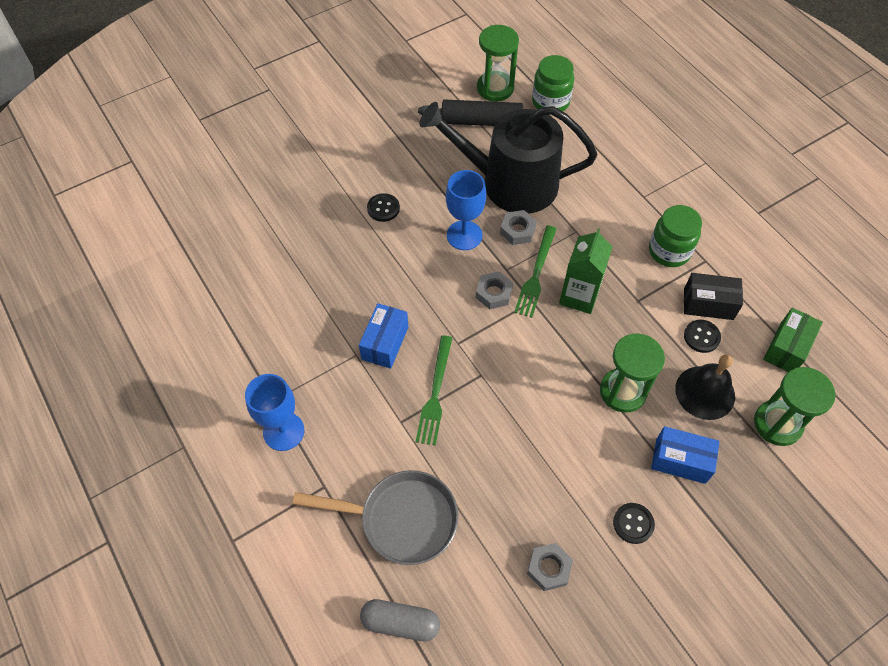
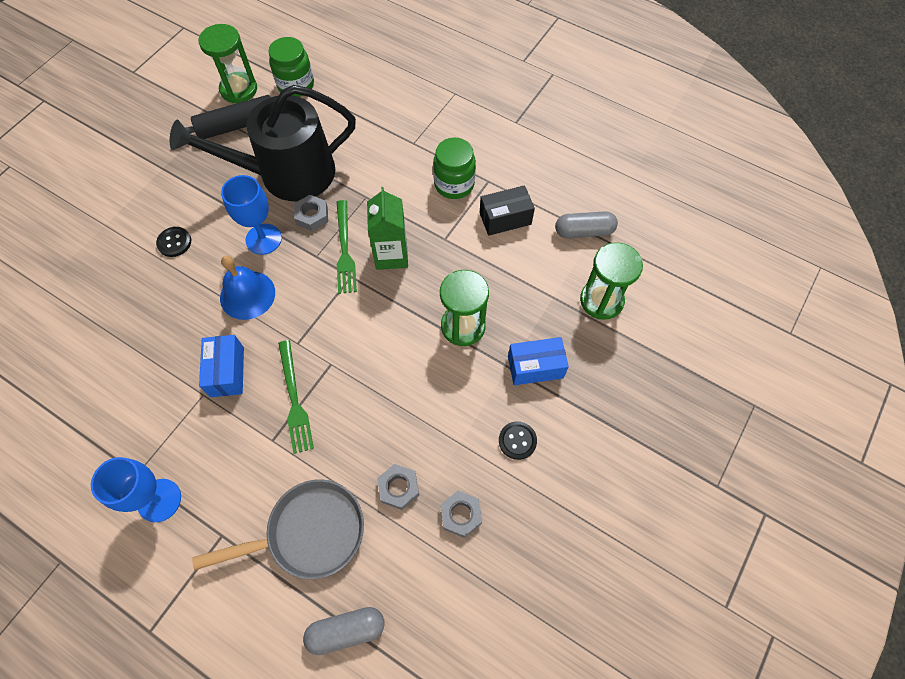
camera: 25 degrees left, 5 degrees up
(430, 281) = (247, 295): none -> blue bell
(494, 293) = (312, 283): grey nut -> grey nut (398, 488)
(701, 337) = (511, 250): black button -> none
(705, 392) = (532, 298): black bell -> none
(787, 348) = (584, 231): green box -> grey capsule

